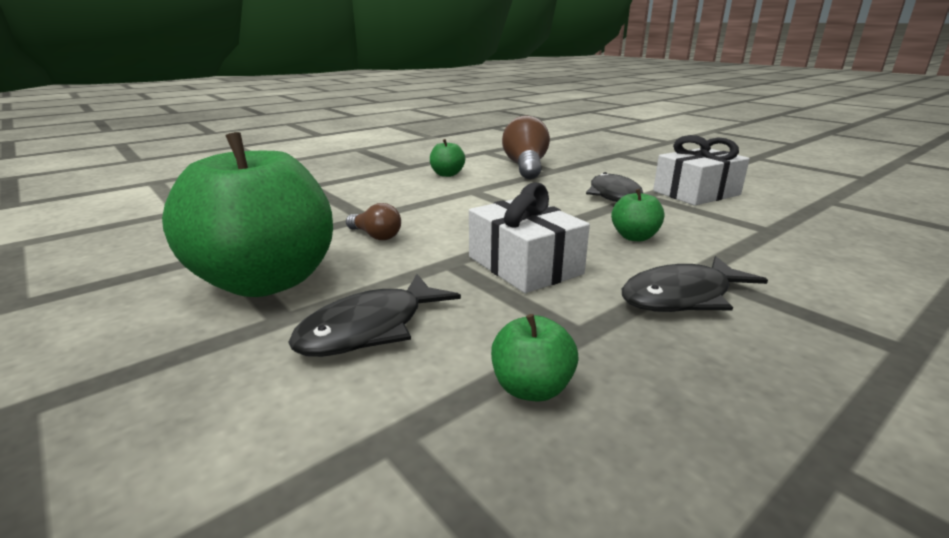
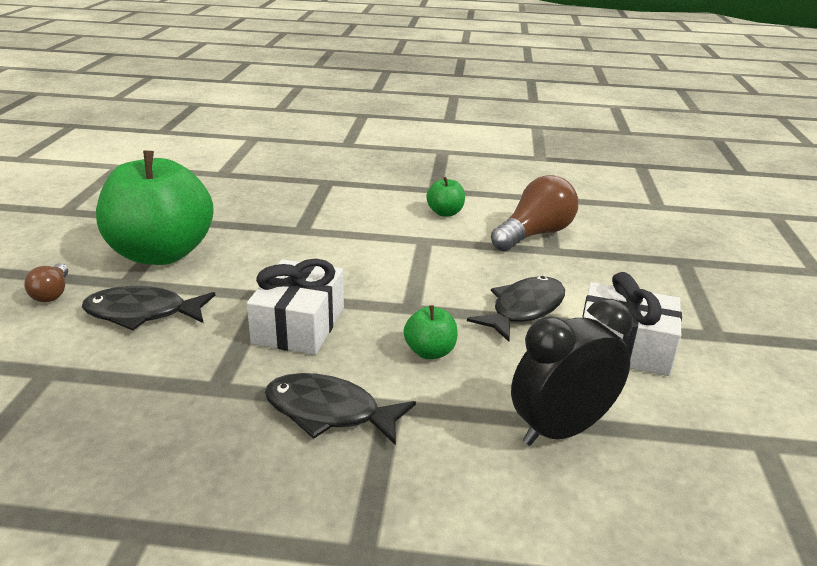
camera: 45 degrees right, 5 degrees up
(375, 236) = (272, 250): brown light bulb -> brown light bulb (52, 293)
(531, 388) = (129, 394): green apple -> none
(777, 235) = (561, 430): none -> black clock

